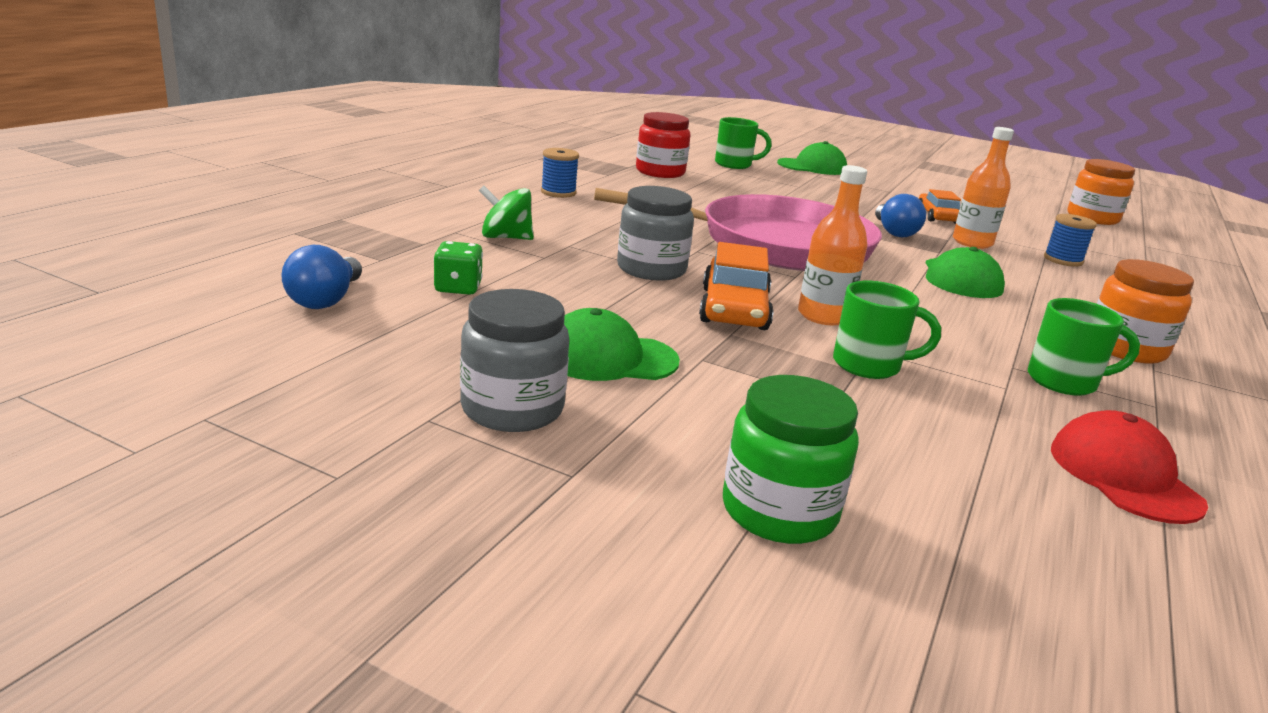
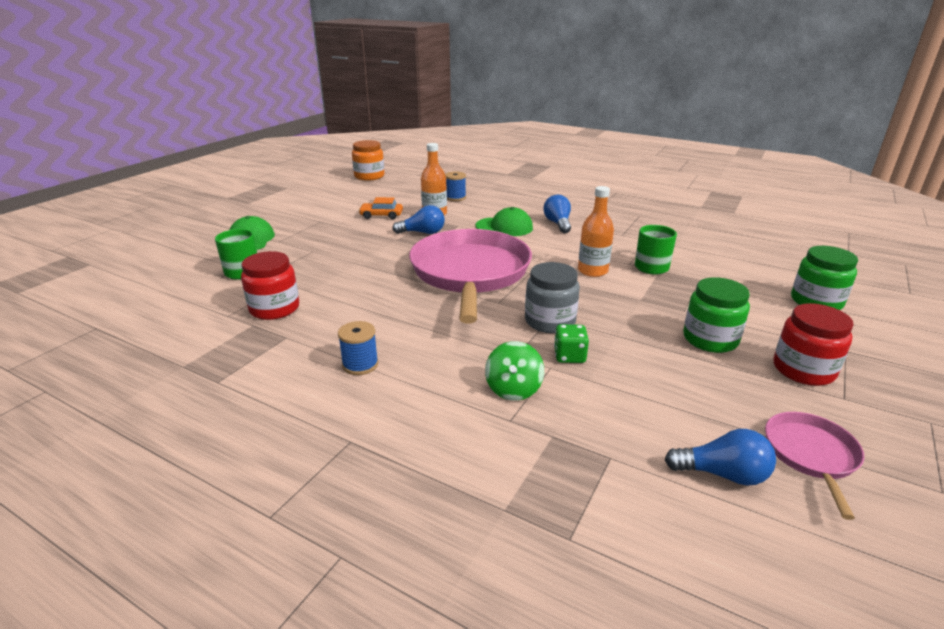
camera: 85 degrees left, 5 degrees up
(325, 354) = (810, 454): none -> pink pan
(458, 288) = (646, 405): green dice -> green dice (569, 356)
(512, 409) = (803, 370): grey jar -> red jar
(609, 358) = (710, 339): green cap -> green jar
(734, 309) = (602, 296): orange car -> none
(1018, 319) = (558, 223): none -> blue light bulb
(1064, 382) = (630, 227): green mug -> none
(1124, 476) = (710, 233): red cap -> none
(1125, 348) = (579, 208): orange jar -> none

